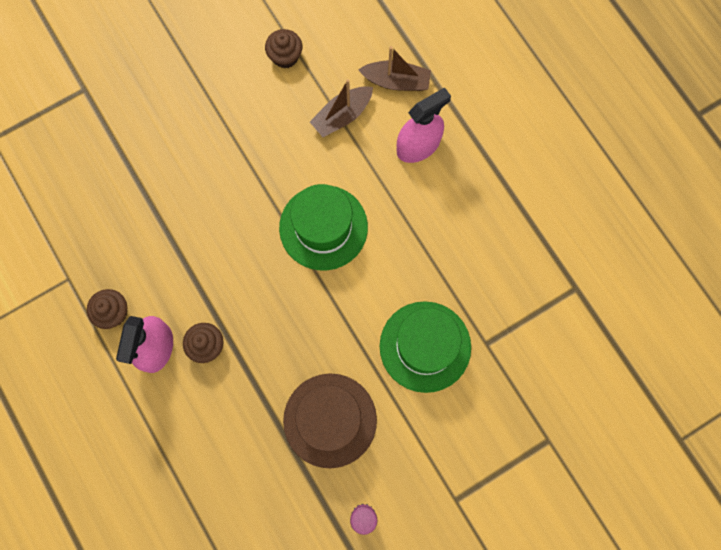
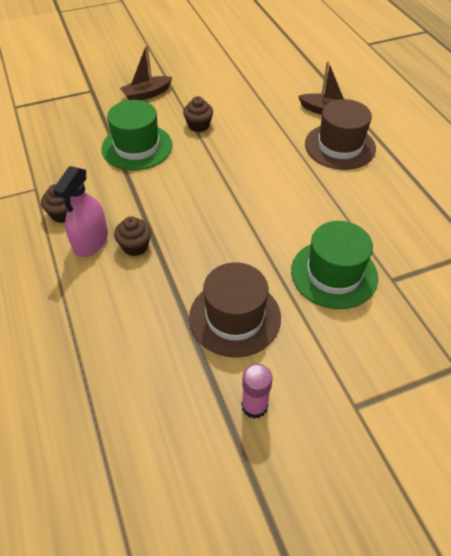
camera: 10 degrees right, 25 degrees down
(285, 56) = (243, 90): brown cupcake -> brown cupcake (198, 125)
(323, 227) = (254, 184): green hat -> green hat (137, 147)
(342, 116) = (281, 124): brown boat -> brown boat (146, 94)
(418, 146) = (340, 146): pink spray bottle -> brown hat

